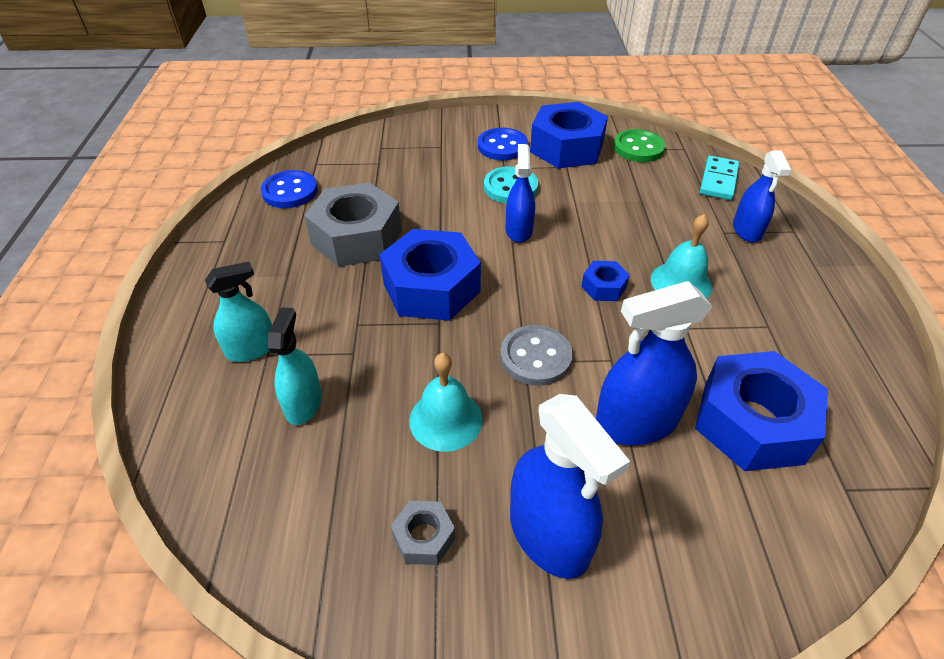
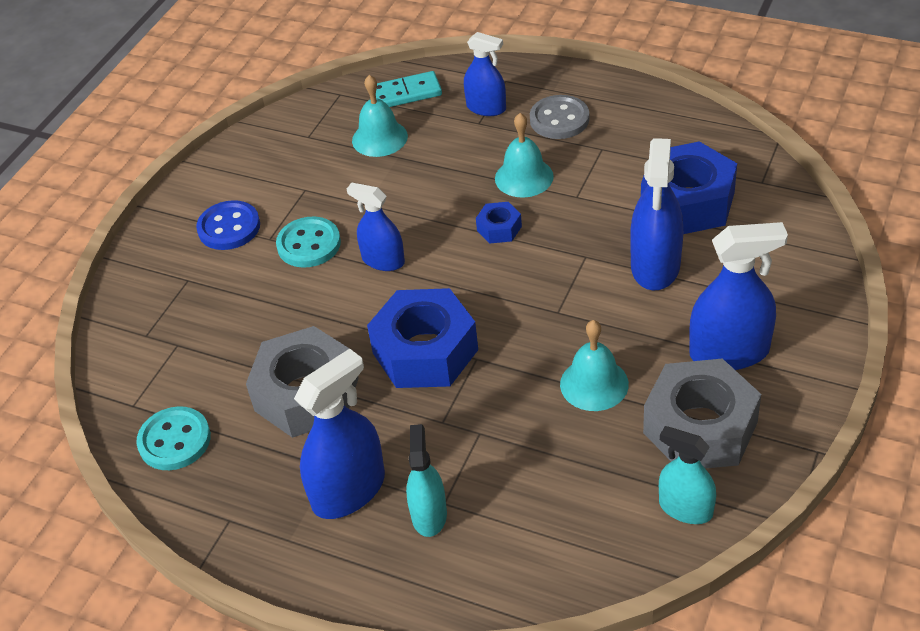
camera: 60 degrees left, 0 degrees up
(266, 292) = (348, 490): none -> blue spray bottle
(290, 191) = (174, 440): blue button -> turquoise button
(303, 404) = (524, 483): turquoise spray bottle -> turquoise spray bottle (685, 508)
(424, 537) = (700, 427): grey nut -> grey nut, size x2.18
(535, 357) = (556, 303): grey button -> grey button (559, 119)
(567, 148) = (272, 177): blue nut -> none
(638, 148) = (314, 125): green button -> none
(654, 184) = (379, 138): none -> turquoise bell
(718, 180) = (406, 93): turquoise domino -> turquoise domino turned 60 degrees counterclockwise

